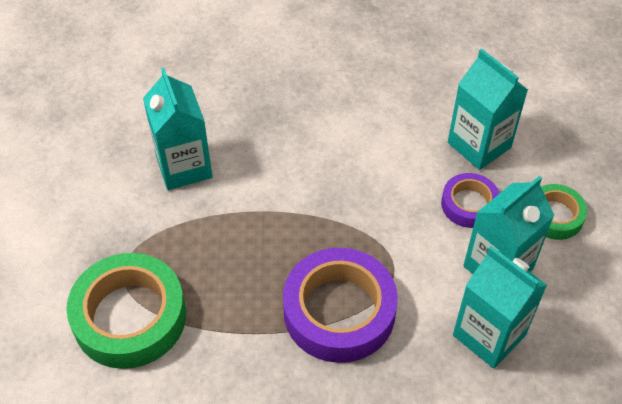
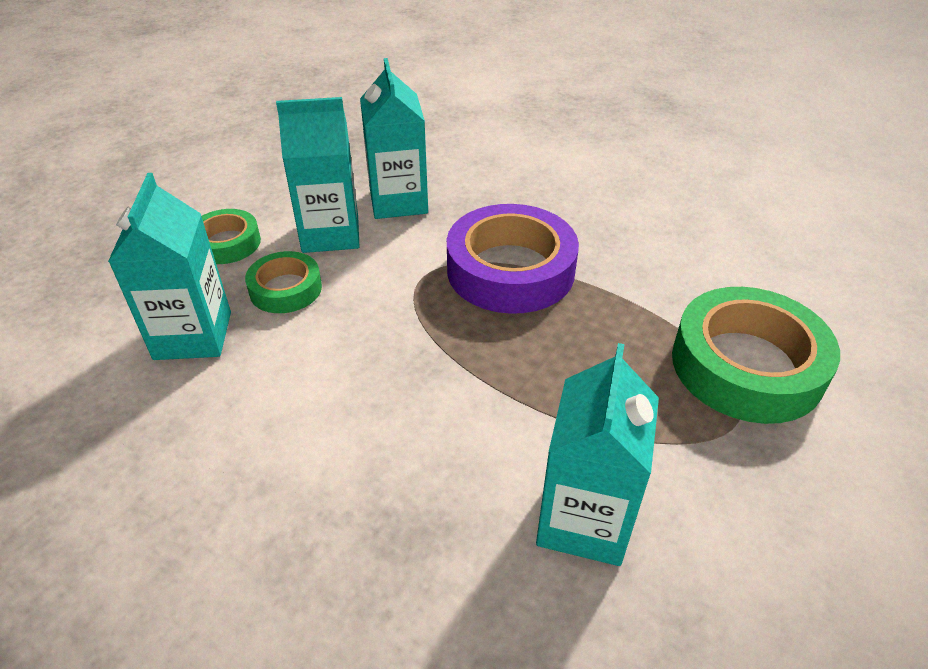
camera: 145 degrees left, 10 degrees down
(469, 204) = (285, 289): purple tape -> green tape

